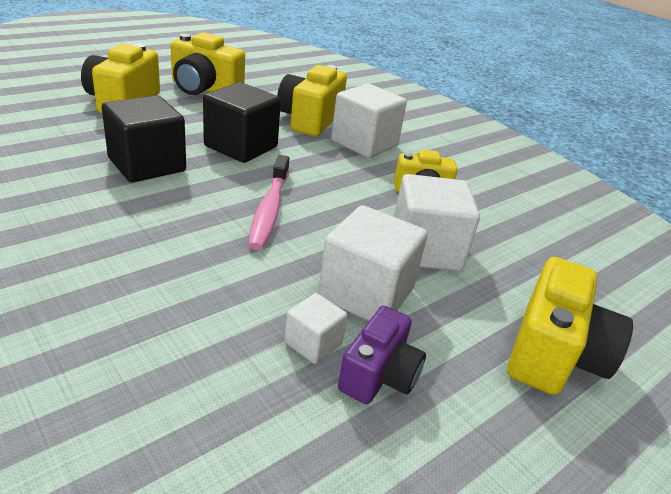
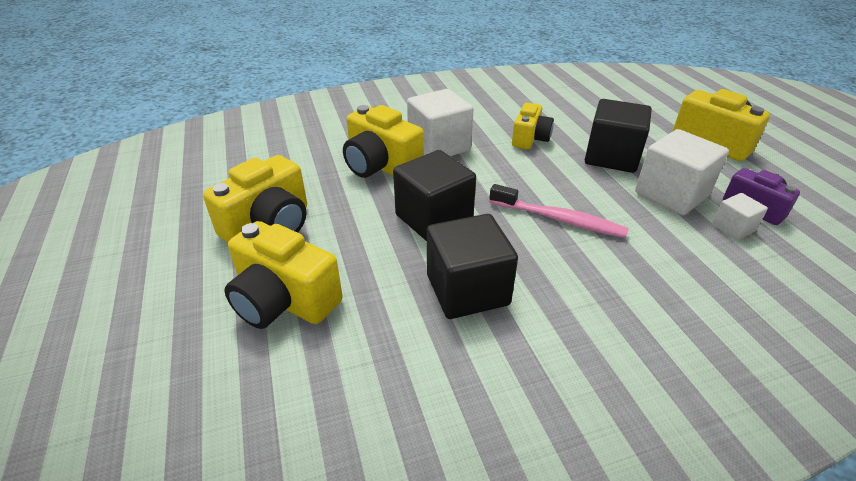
camera: 65 degrees left, 5 degrees up
(425, 249) = (611, 157): white cube -> black cube

